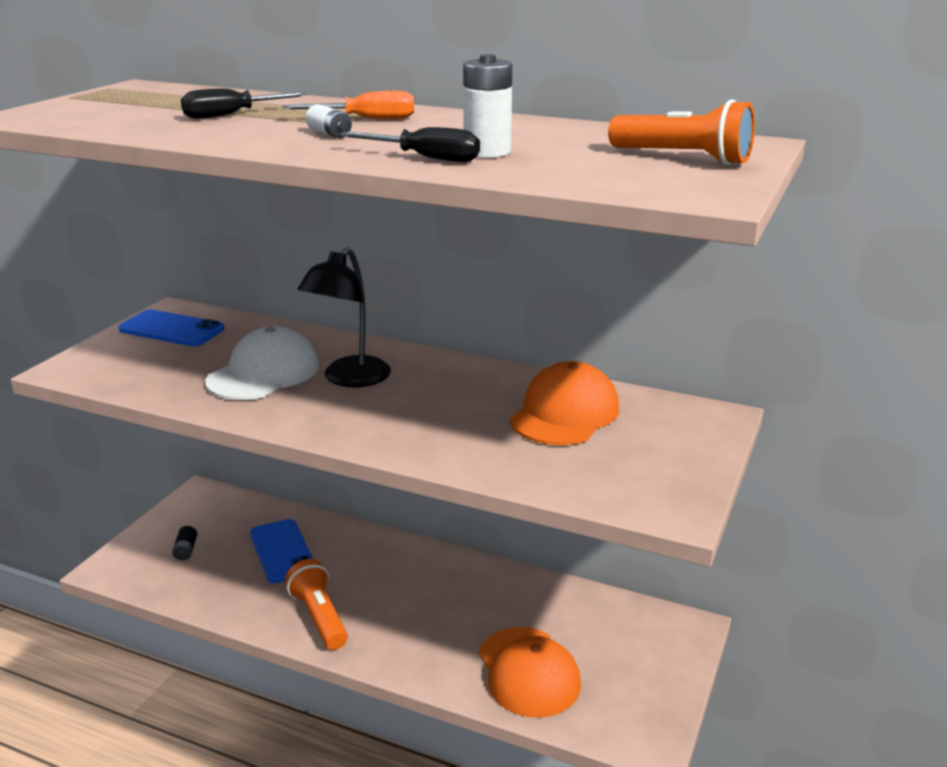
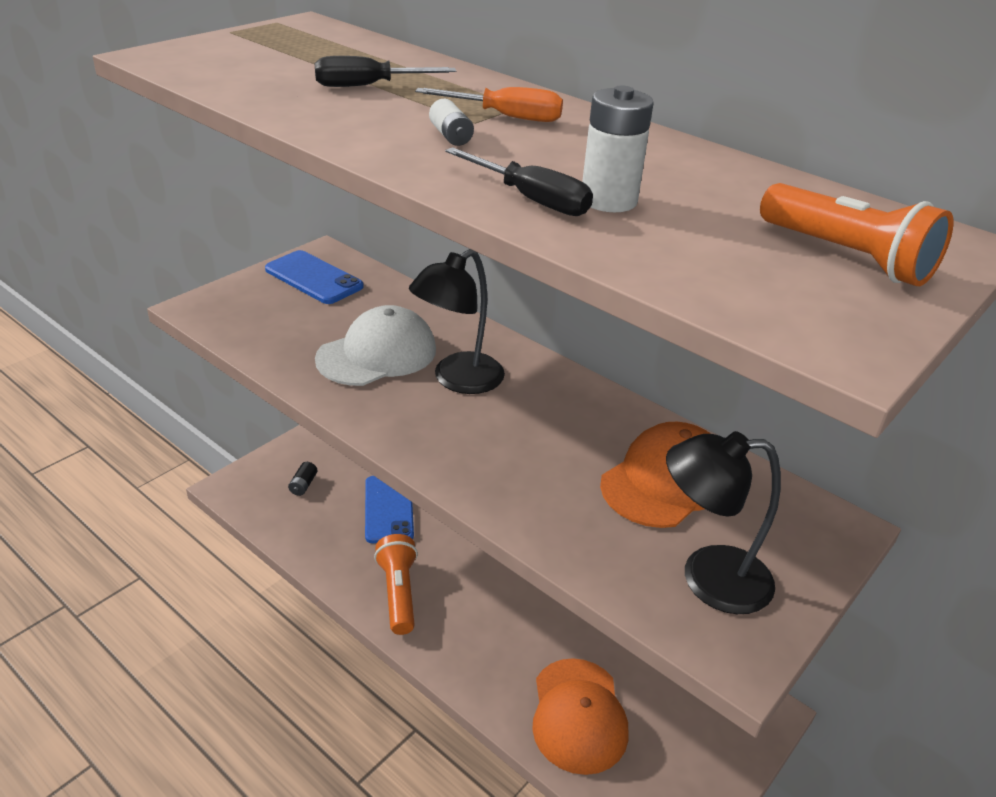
camera: 15 degrees right, 10 degrees up
(629, 468) = (708, 578): none -> black lamp

